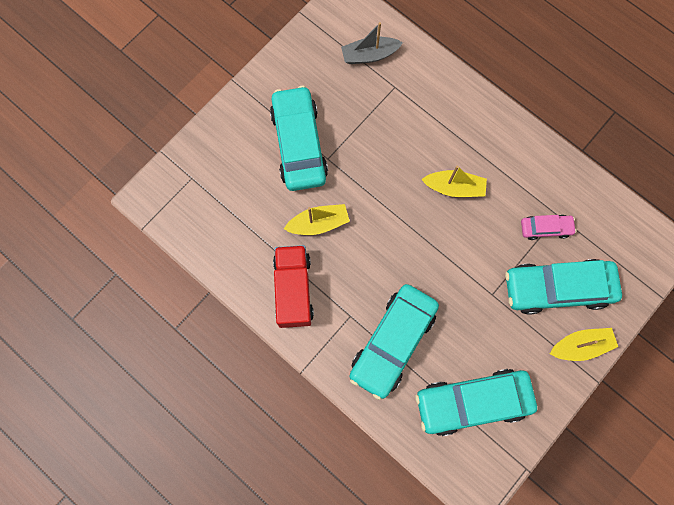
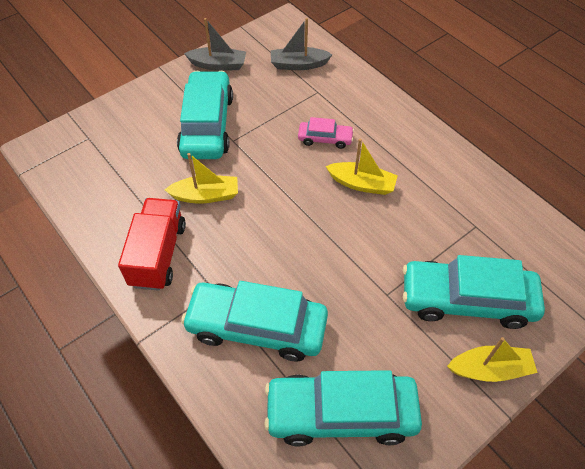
camera: 10 degrees right, 20 degrees down
(290, 68) = (218, 65): none -> grey boat
(392, 342) = (257, 327): turquoise car -> turquoise car turned 60 degrees clockwise
(545, 228) = (459, 237): pink car -> pink car (325, 139)

